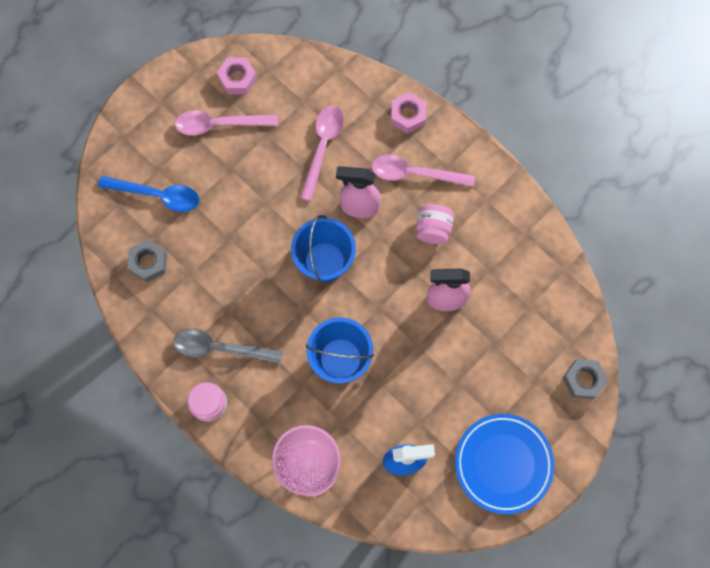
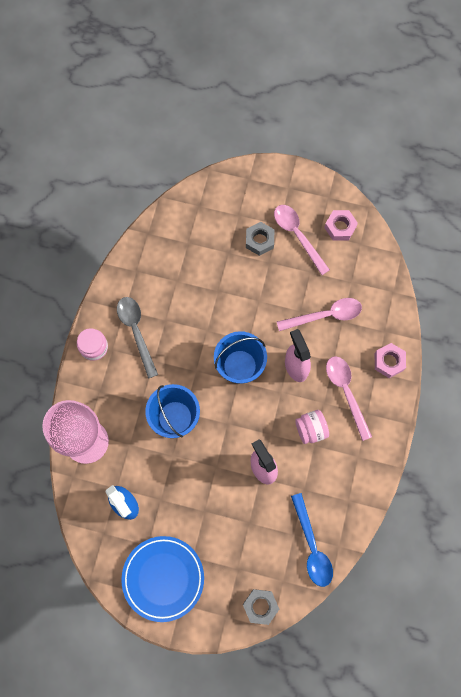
camera: 60 degrees right, 0 degrees up
(148, 262) = (169, 249): grey nut -> grey nut (259, 240)
(157, 195) = (220, 226): blue spoon -> blue spoon (312, 546)

